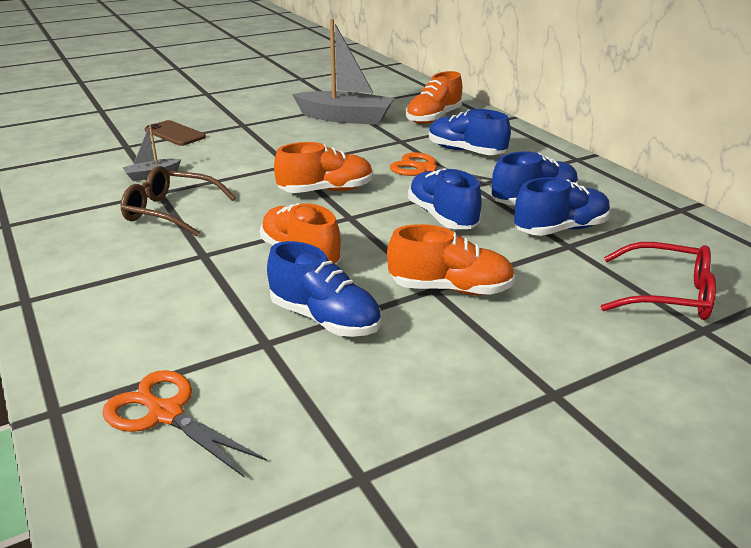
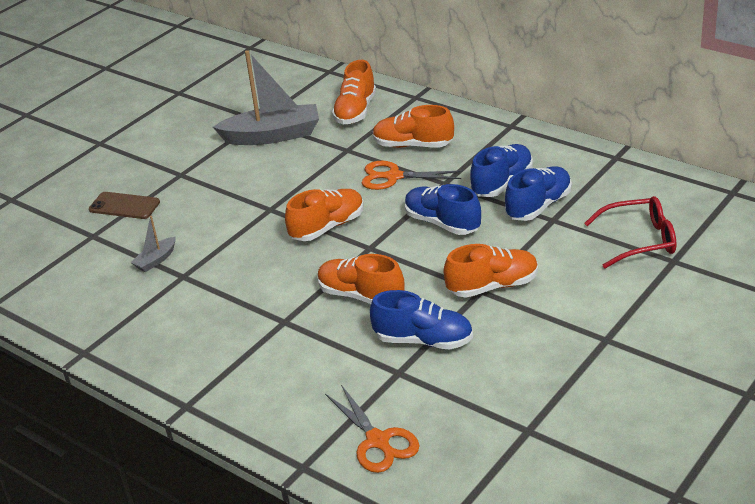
camera: 20 degrees left, 5 degrees up
(166, 414) = (377, 441): orange scissors -> orange scissors turned 135 degrees counterclockwise
(171, 211) = (215, 291): brown glasses -> none
(466, 151) = (413, 145): blue shoe -> orange shoe

